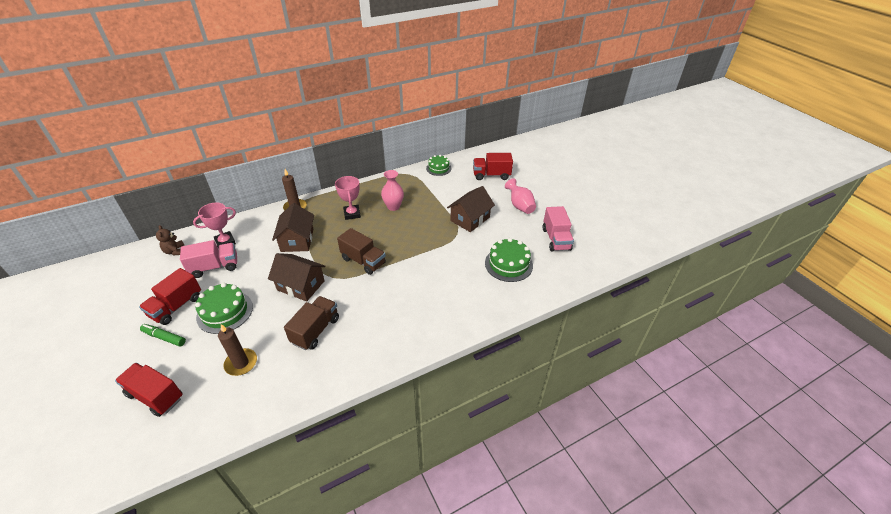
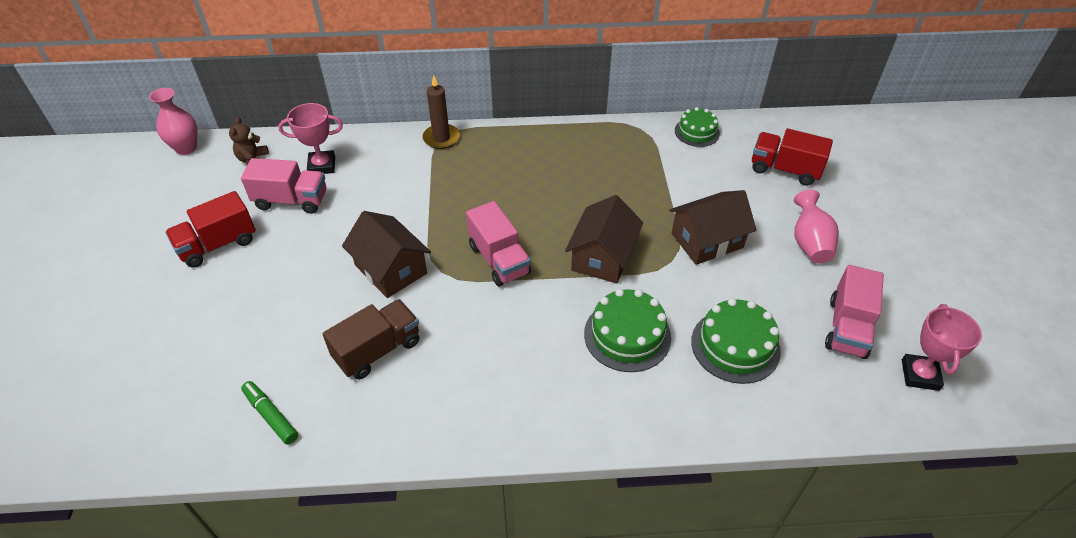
camera: 25 degrees right, 5 degrees up
(155, 396) = (135, 368): red truck -> none
(164, 337) = (183, 286): green marker -> green marker (271, 415)
(225, 312) = (273, 275): green cake -> green cake (627, 335)
(241, 363) = (257, 363): brown candle -> none
(297, 240) = (419, 193): brown house -> brown house (602, 257)
(352, 214) = (519, 174): pink trophy -> pink trophy (919, 375)
(363, 261) = (499, 260): brown truck -> pink truck
(393, 206) = (589, 180): pink vase -> pink vase (186, 148)

